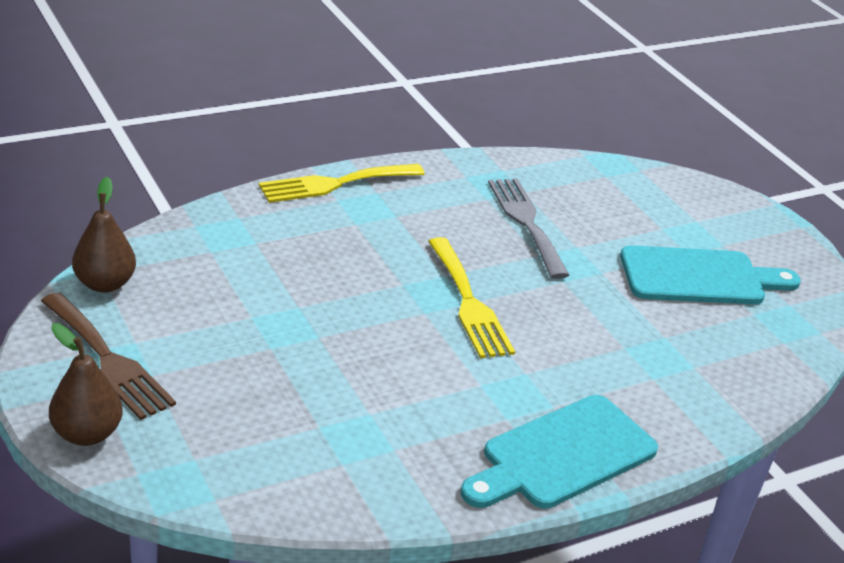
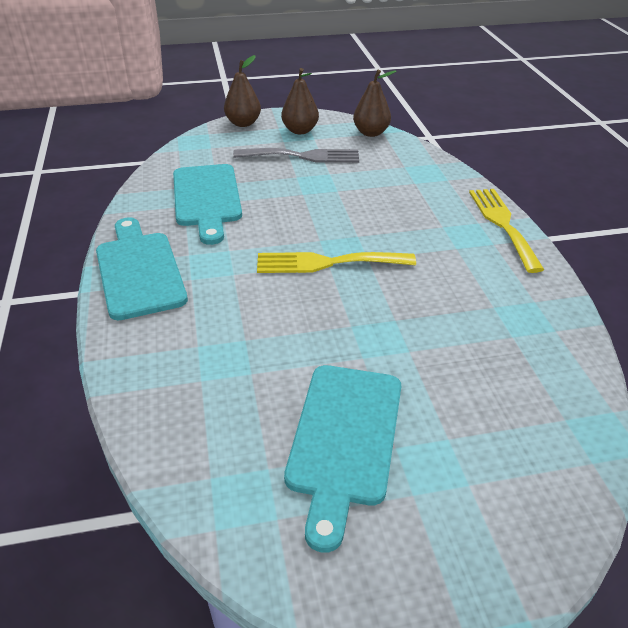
camera: 110 degrees right, 5 degrees up
(108, 360) = (300, 131): brown fork -> brown pear
(367, 428) = (207, 198): none -> turquoise cutting board
(526, 222) = (451, 323): grey fork -> grey fork (303, 156)

